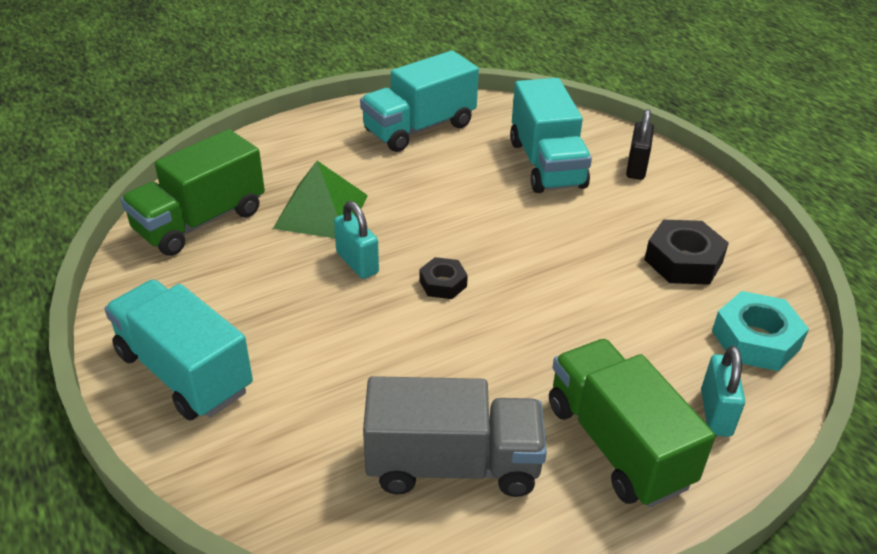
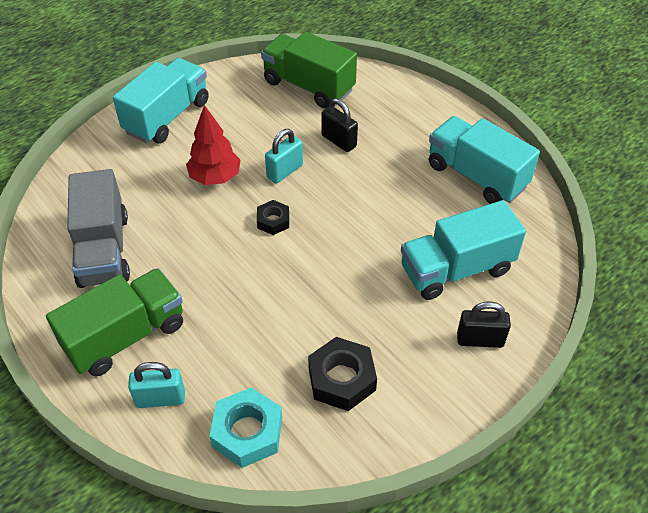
camera: 80 degrees right, 10 degrees up
(321, 211) = (339, 141): green pyramid -> black padlock
(343, 329) = (215, 177): none -> red tree

